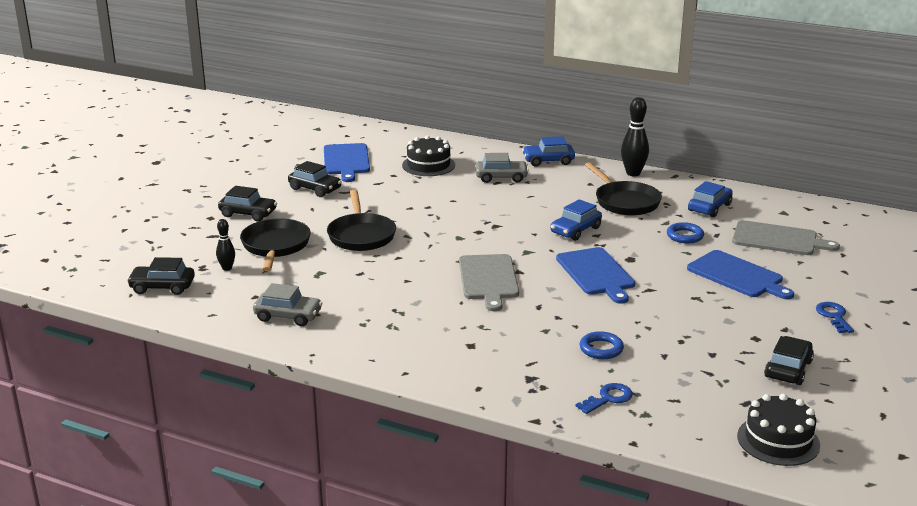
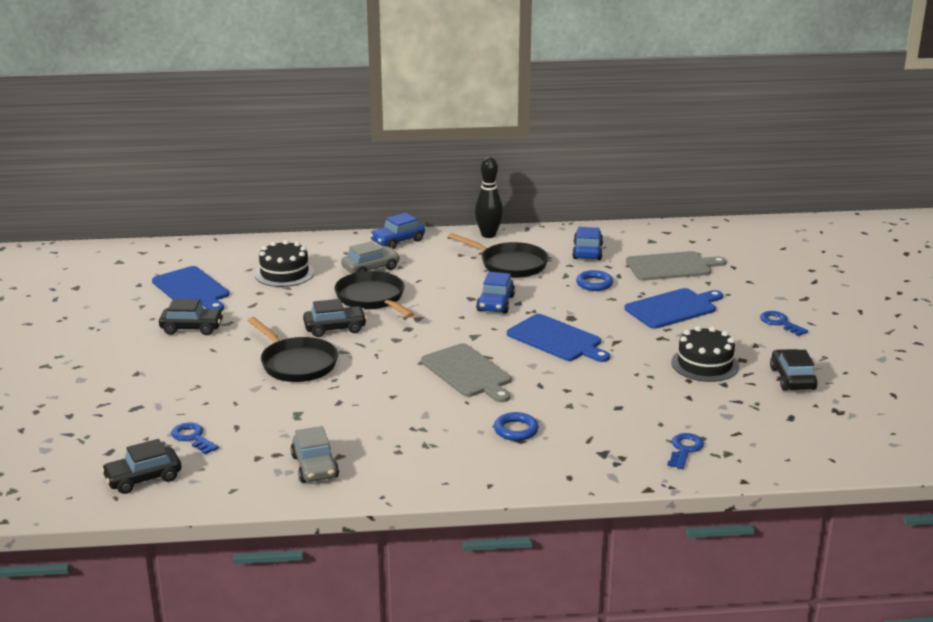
camera: 30 degrees left, 0 degrees up
(227, 268) = (192, 437): black bowling pin -> blue key
(248, 214) = (148, 373): black car -> black car (335, 328)
(275, 246) = (219, 400): black pan -> black pan (372, 298)
(288, 316) = (315, 467): grey car -> grey car turned 90 degrees clockwise
(601, 349) = (633, 407): blue ring -> blue ring (516, 430)
(737, 275) = (673, 308): blue cutting board -> blue cutting board turned 45 degrees counterclockwise
(778, 440) = (844, 441): black cake -> black cake (705, 364)

